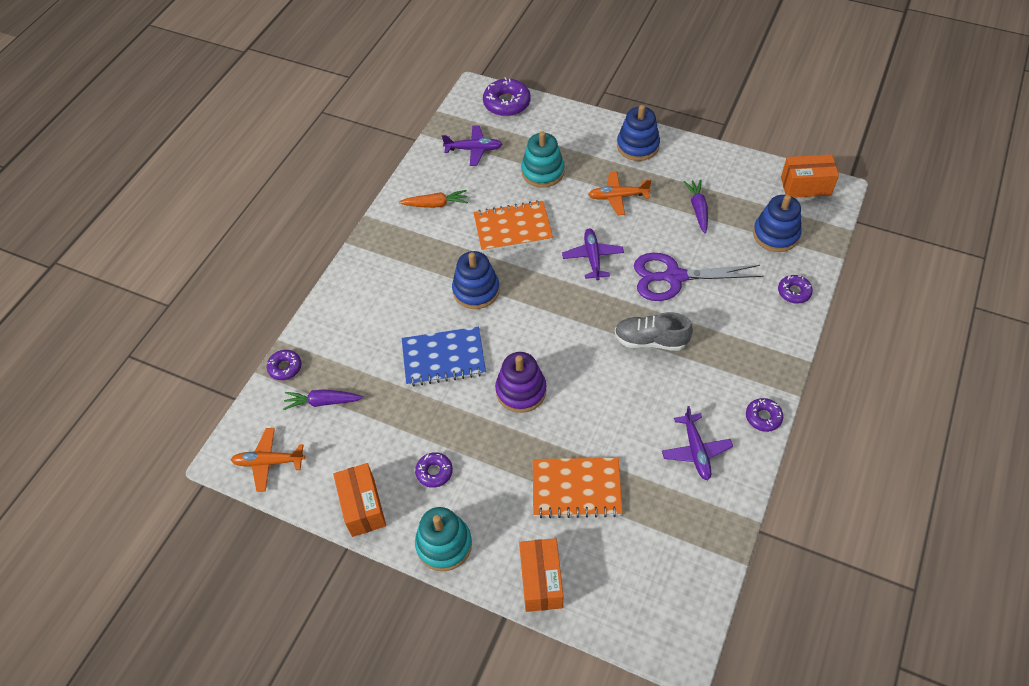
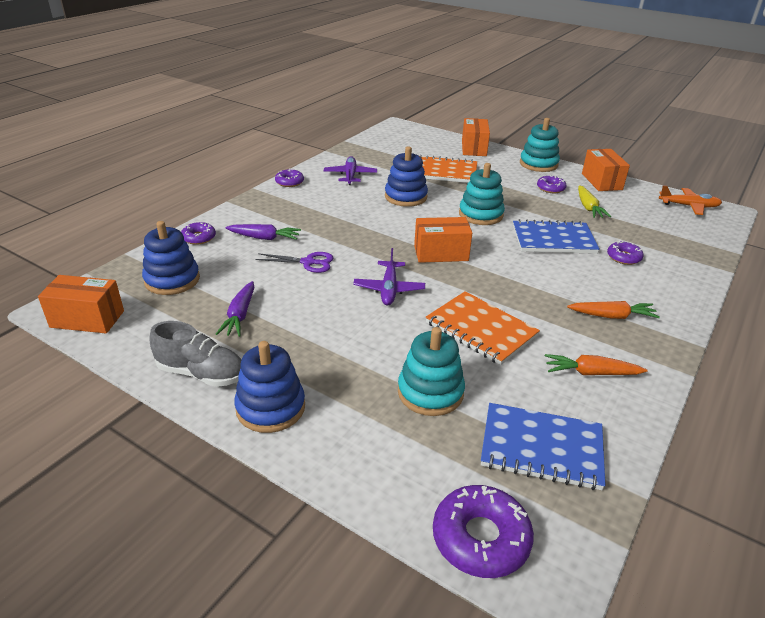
camera: 175 degrees left, 20 degrees down
(285, 367) = (711, 252): purple donut -> purple donut (623, 257)
(323, 402) = (660, 229): purple carrot -> purple carrot (264, 238)
(394, 432) = (588, 208): none -> yellow carrot
(408, 260) = (612, 316): none -> orange carrot
(474, 149) = (541, 448): purple plane -> blue notebook
(476, 290) = (525, 280): blue stacking toy -> blue stacking toy (405, 197)
(513, 228) = (481, 329): orange notebook -> orange notebook turned 45 degrees clockwise
(521, 391) = (480, 214): purple stacking toy -> turquoise stacking toy
(555, 313) = (441, 253): none -> orange box
(617, 197) = (334, 344): orange plane -> none
(650, 340) = (355, 226): grey shoe -> grey shoe (201, 373)
(674, 277) = (308, 262): purple scissors -> purple scissors, size x0.56

